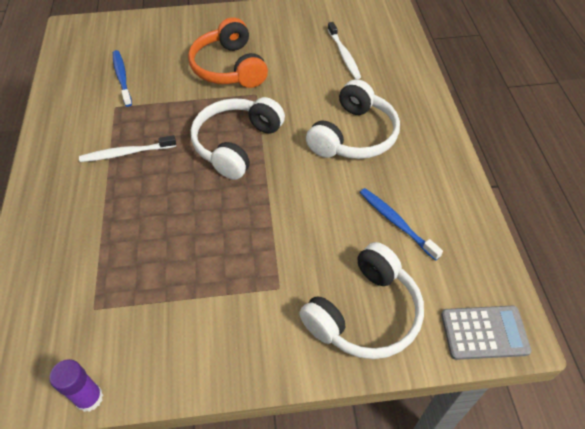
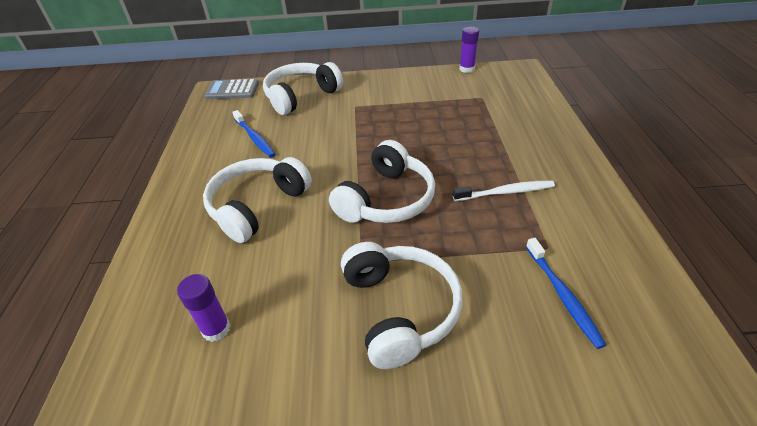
camera: 175 degrees left, 10 degrees down
(229, 67) = (399, 309): orange headphones -> white headphones
(344, 55) = (216, 329): white toothbrush -> purple glue stick

